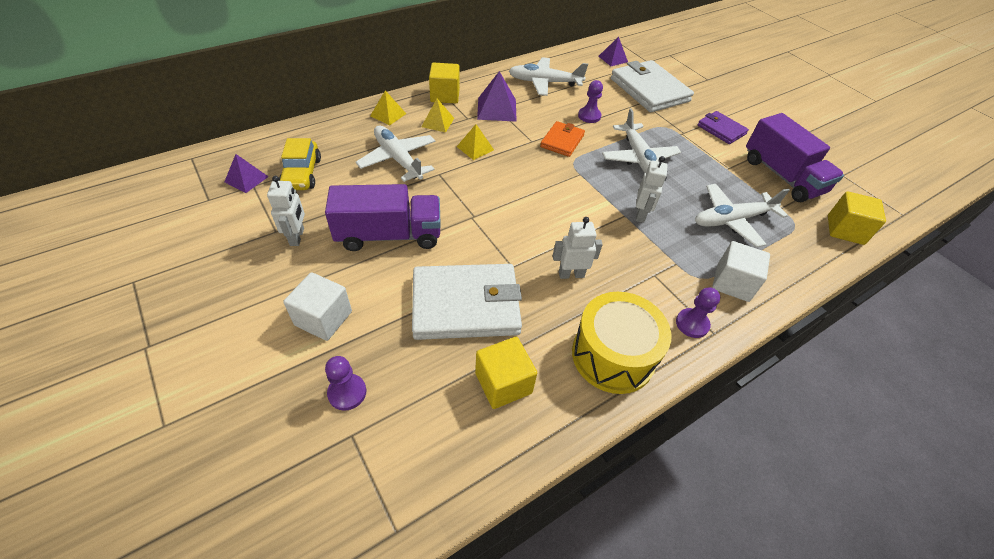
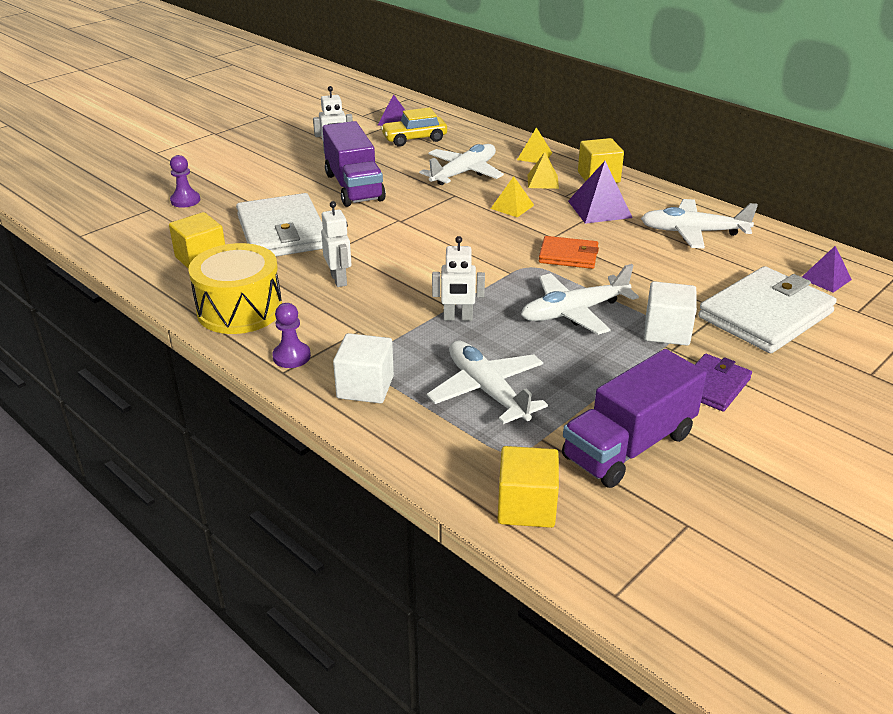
camera: 80 degrees right, 15 degrees down
(323, 318) = (252, 179): white cube -> white cube (667, 331)
(545, 83) = (693, 232): white plane -> white plane turned 75 degrees counterclockwise
(589, 116) = (642, 270): purple pawn -> none

